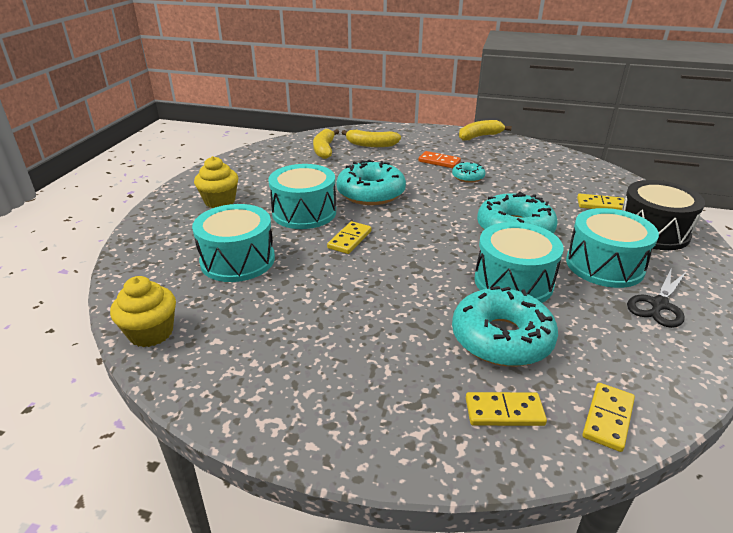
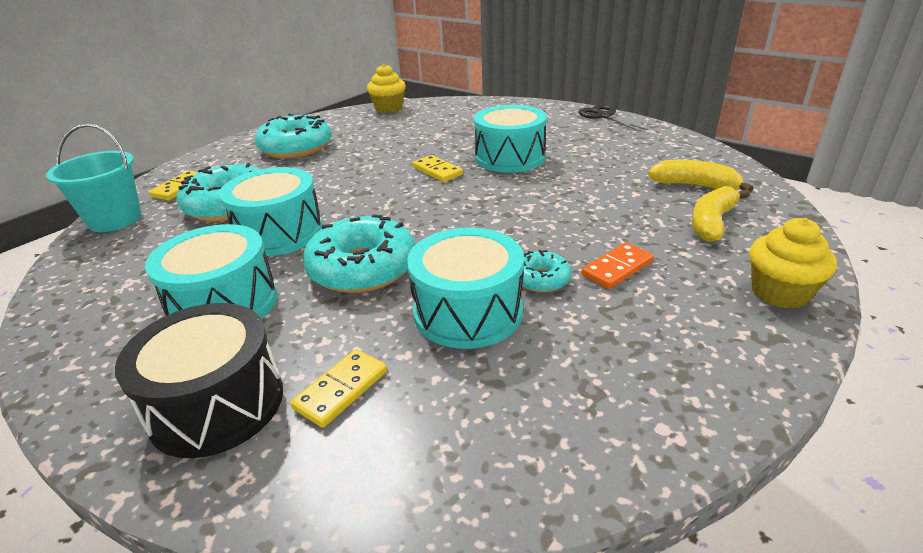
camera: 115 degrees right, 0 degrees up
(220, 201) = (561, 127): yellow cupcake -> yellow cupcake (779, 293)
(238, 260) = (447, 130): turquoise drum -> turquoise drum (468, 312)
(371, 193) = (533, 195): turquoise donut -> turquoise donut (296, 147)
(479, 136) = (755, 362): yellow banana -> none
(607, 418) = (115, 220): yellow domino -> turquoise bucket
(659, 305) = (130, 307): black scissors -> black scissors (604, 116)

